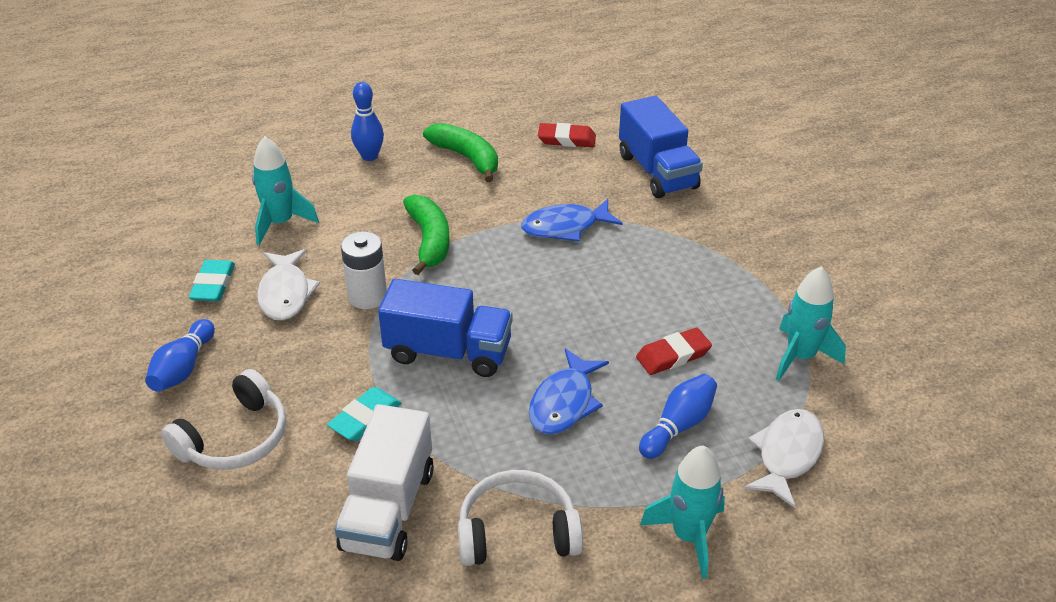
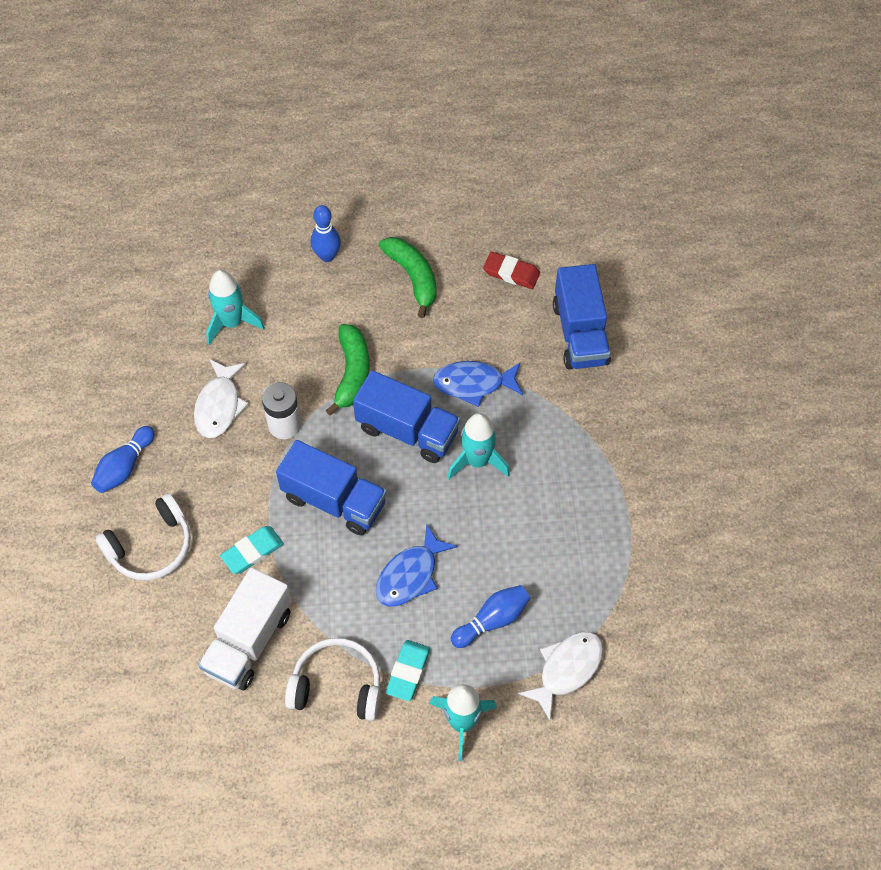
camera: 15 degrees right, 20 degrees up
(213, 284) = (163, 382): turquoise eraser -> turquoise eraser (408, 672)
(509, 277) = (407, 430): none -> blue truck
(673, 355) = (514, 549): red eraser -> none
(800, 357) = (619, 576): turquoise rocket -> turquoise rocket (477, 461)

